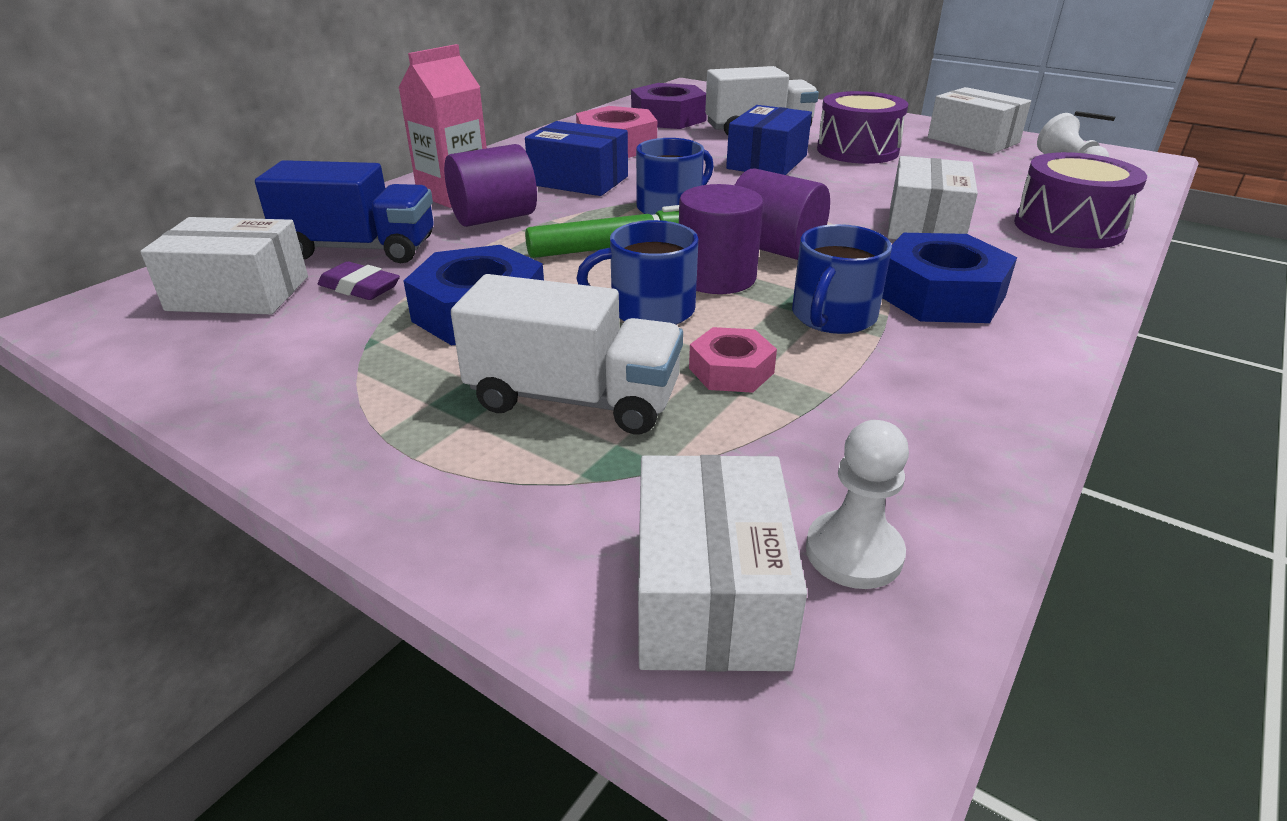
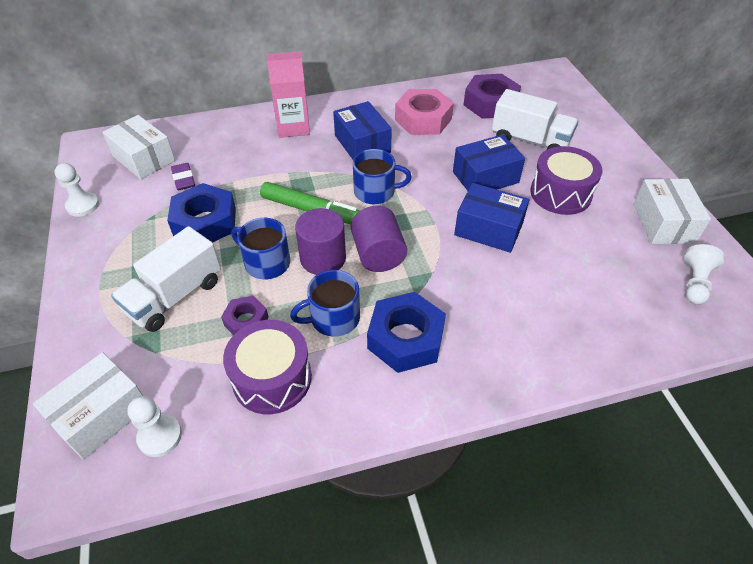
camera: 40 degrees right, 15 degrees up
(192, 382) = (83, 205): none -> white pawn
(359, 249) = (211, 151): blue truck -> none
(494, 218) = (287, 156): purple cylinder -> none
(574, 399) = (175, 296): white truck -> white truck turned 75 degrees clockwise
(731, 370) = (246, 321): pink nut -> purple nut
(845, 192) = (488, 229): none -> blue box
(925, 225) = (488, 283): white box -> none
(1068, 227) = (573, 338): purple drum -> purple drum (272, 378)

